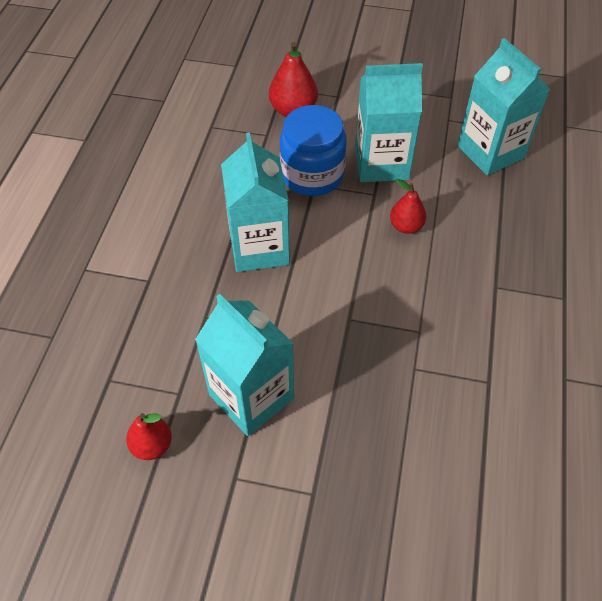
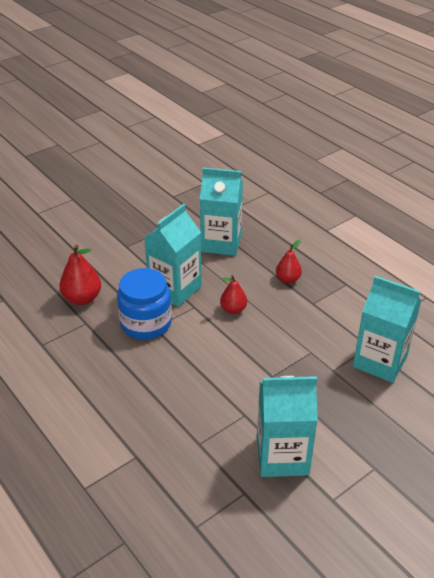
camera: 50 degrees left, 15 degrees down
(152, 445) = (270, 531): red pear -> red pear (287, 279)
(259, 248) = (174, 383): turquoise carton -> turquoise carton (380, 361)

